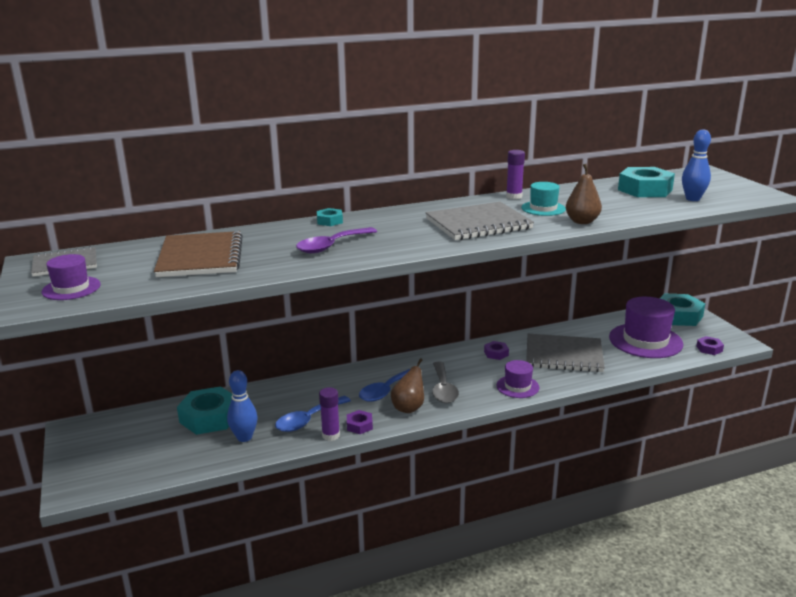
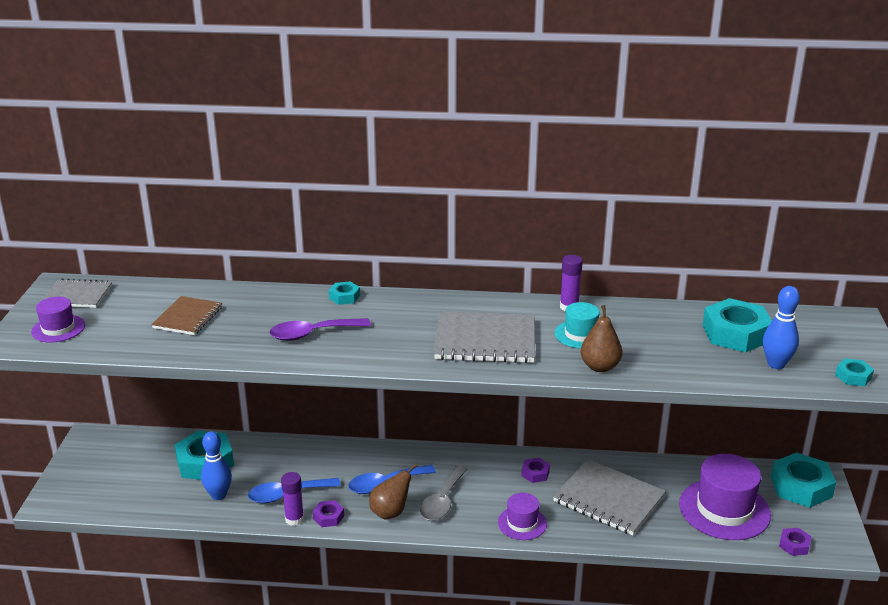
camera: 25 degrees right, 5 degrees up
(200, 257) = (188, 317): brown notebook -> brown notebook, size x0.62
(746, 196) = (853, 376): none -> turquoise nut

